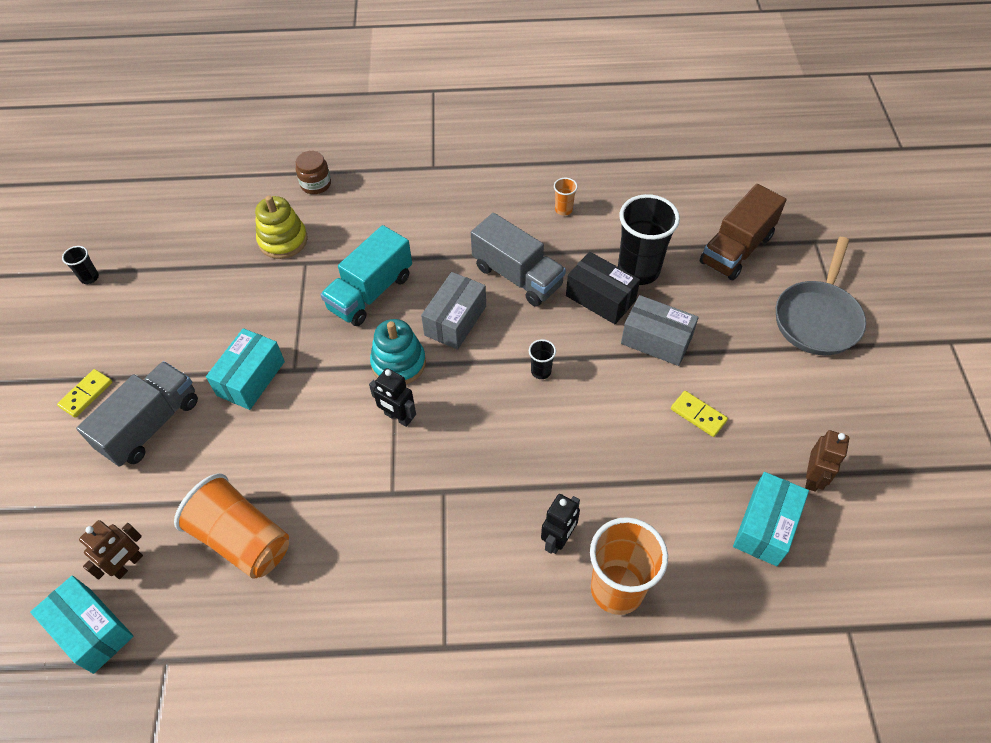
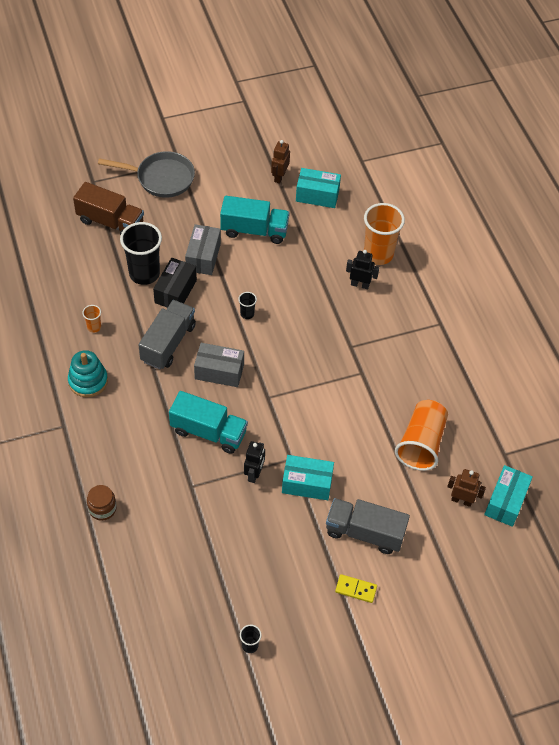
camera: 110 degrees left, 0 degrees up
(283, 240) = (172, 511): yellow stacking toy -> none
(398, 363) = (265, 396): turquoise stacking toy -> turquoise stacking toy (88, 381)
(398, 417) = (308, 384): black robot -> black robot (254, 474)
(698, 415) = (254, 230): yellow domino -> turquoise truck
(813, 478) = (279, 177): brown robot -> brown robot turned 75 degrees counterclockwise

